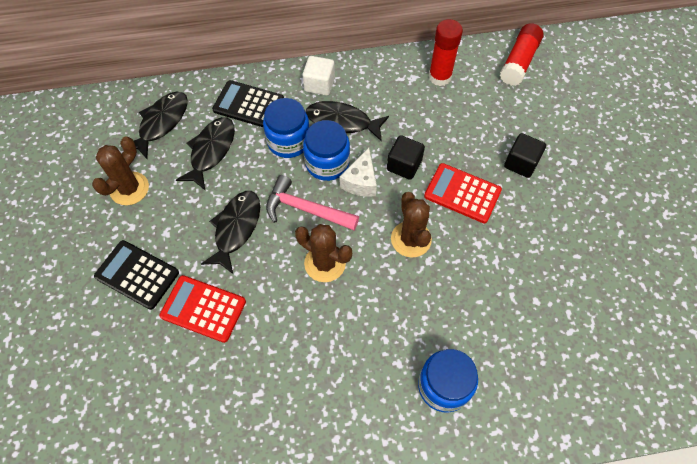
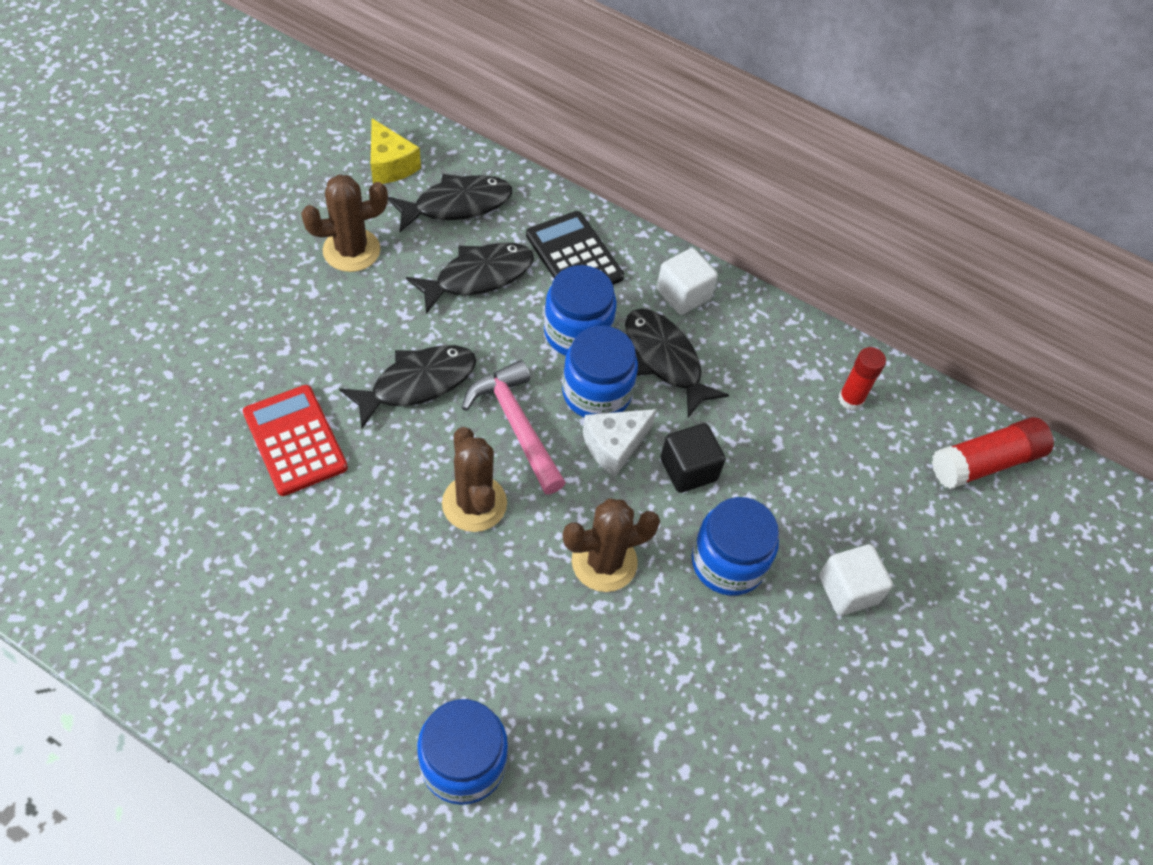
camera: 35 degrees right, 5 degrees down
(103, 128) = (390, 165): none -> yellow cheese
(137, 274) = (267, 348): black calculator -> none
(411, 239) = (604, 562): brown cactus -> brown cactus turned 45 degrees clockwise
(440, 77) = (851, 399): red glue stick -> red glue stick, size x0.66
(462, 193) = (728, 562): red calculator -> blue jar
(521, 163) = (848, 590): black cube -> white cube

